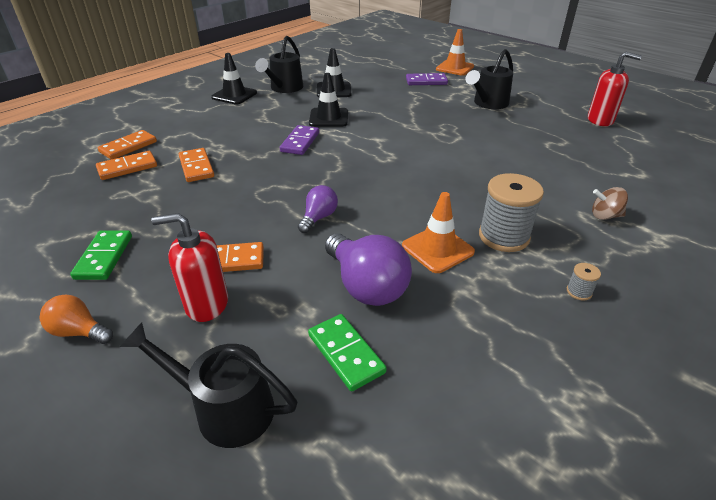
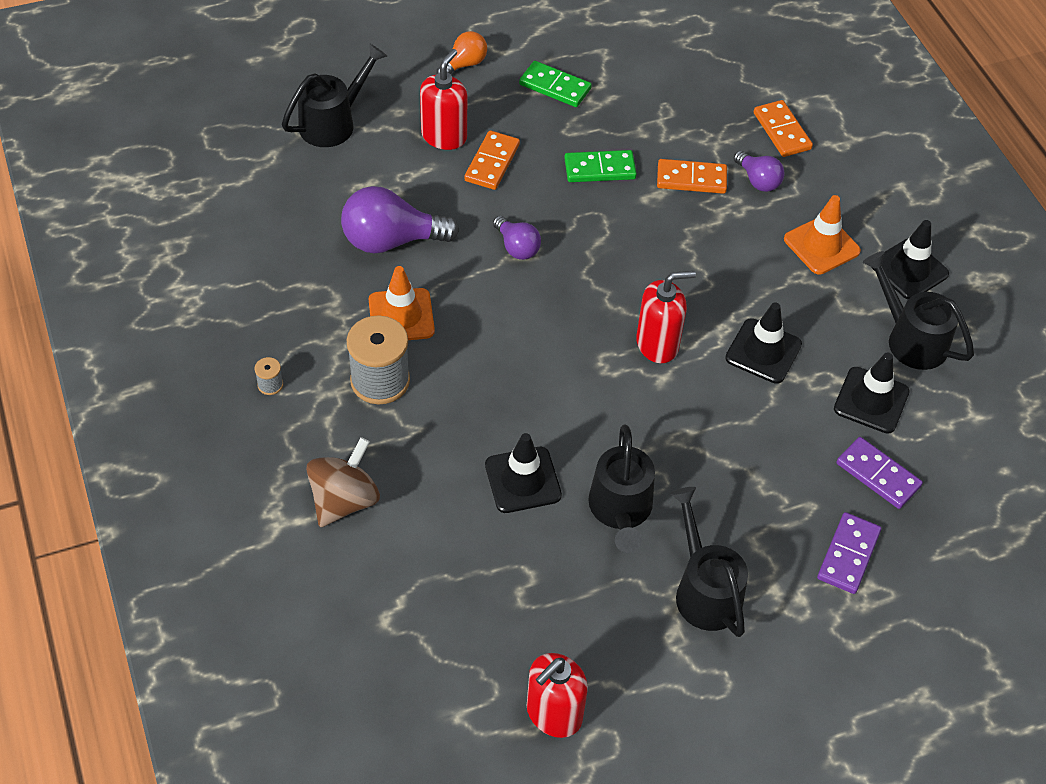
camera: 115 degrees right, 15 degrees up
(127, 168) = (725, 123): orange domino -> none
(184, 145) = (758, 180): none -> purple light bulb
(300, 142) = (702, 292): purple domino -> purple domino (878, 475)
(345, 353) = (330, 198): green domino -> green domino (600, 169)
(355, 146) = (657, 344): none -> red soap dispenser
(455, 68) = (898, 646): orange traffic cone -> orange traffic cone (821, 245)
(477, 130) = (621, 511): none -> black watering can
(499, 160) = (523, 480): none -> black traffic cone
(605, 216) = (344, 500): brown spinning top -> brown spinning top, size x1.64

